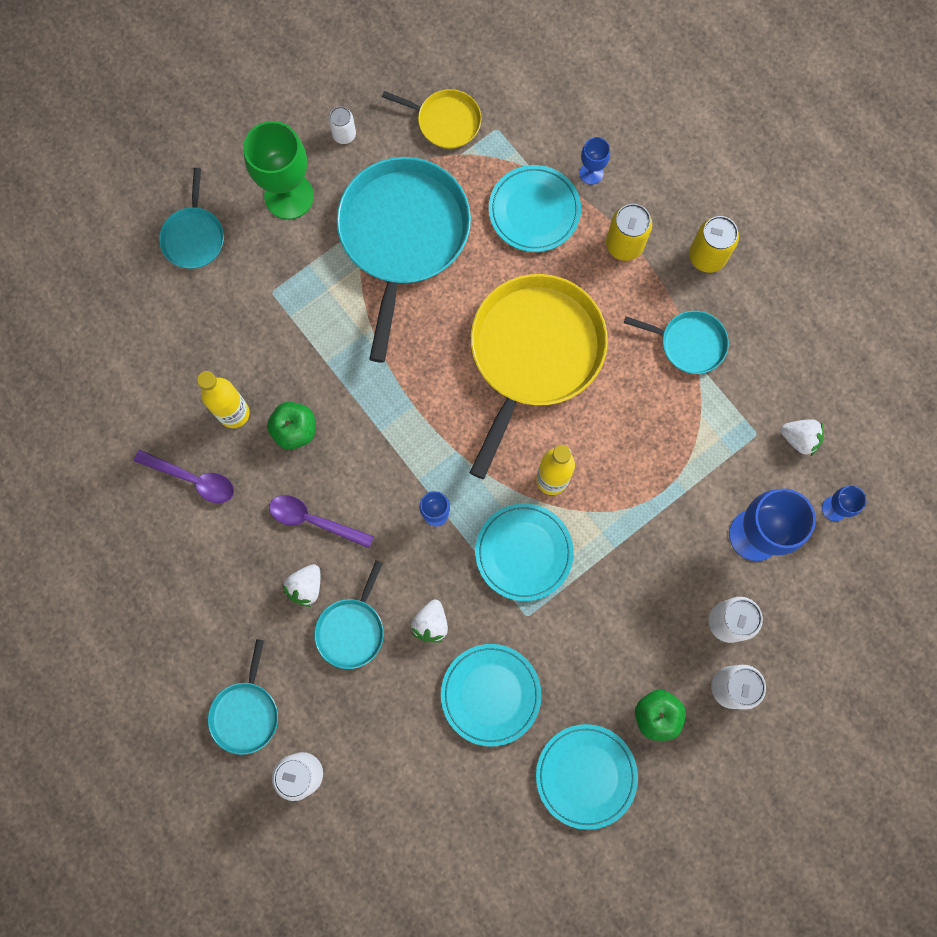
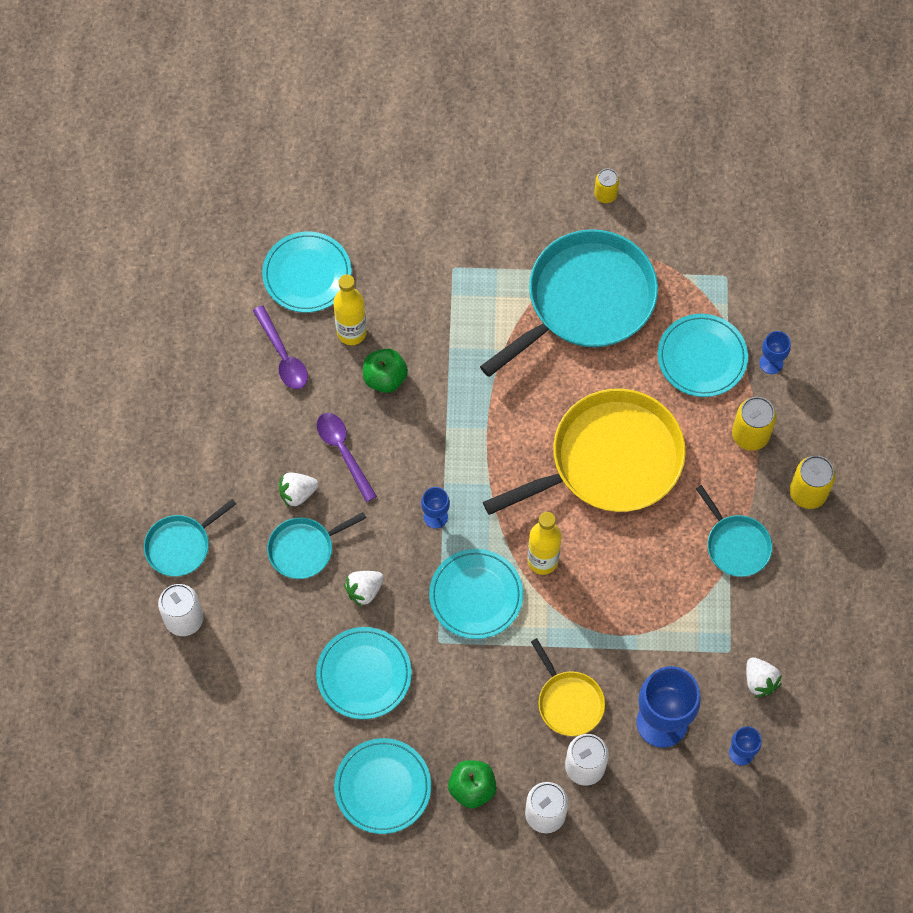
camera: 40 degrees right, 10 degrees down
(154, 393) = (307, 274): none -> turquoise plate
(194, 237) = (430, 185): turquoise pan -> none
(289, 196) = (525, 208): green goblet -> none
(344, 134) = (605, 194): white can -> yellow can
(445, 121) = (691, 241): yellow pan -> yellow pan (568, 702)

